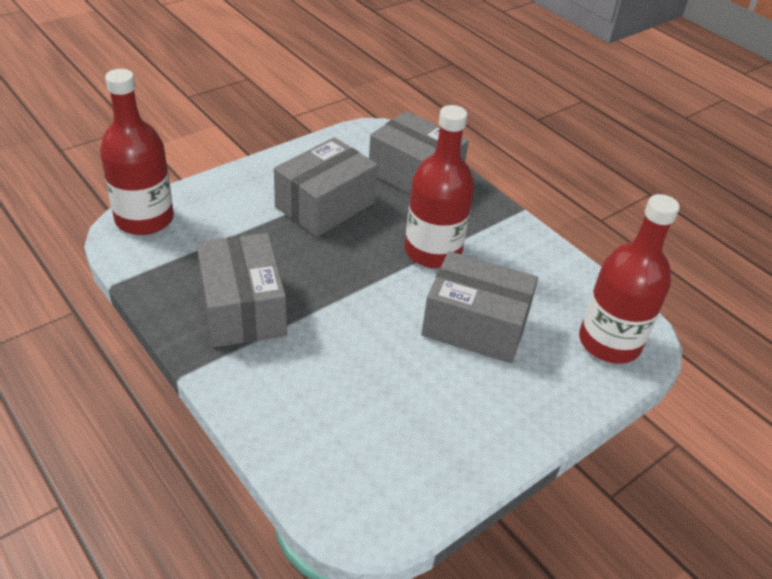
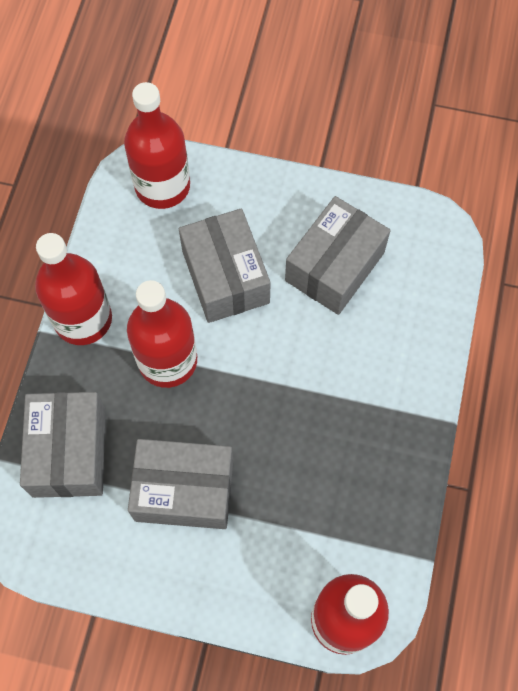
camera: 125 degrees left, 25 degrees up
(242, 308) = (360, 441): grey box -> grey box (335, 266)
(514, 231) = (83, 319): none -> red bottle

